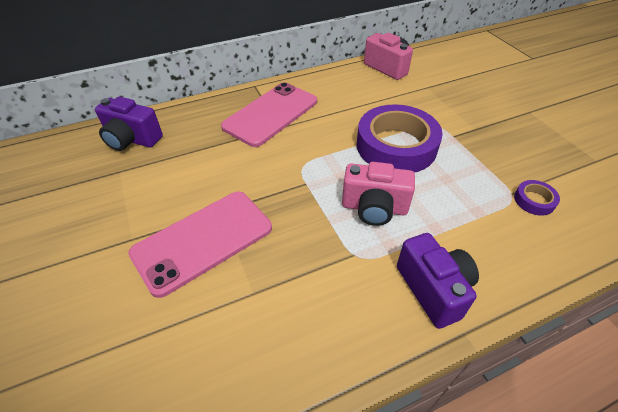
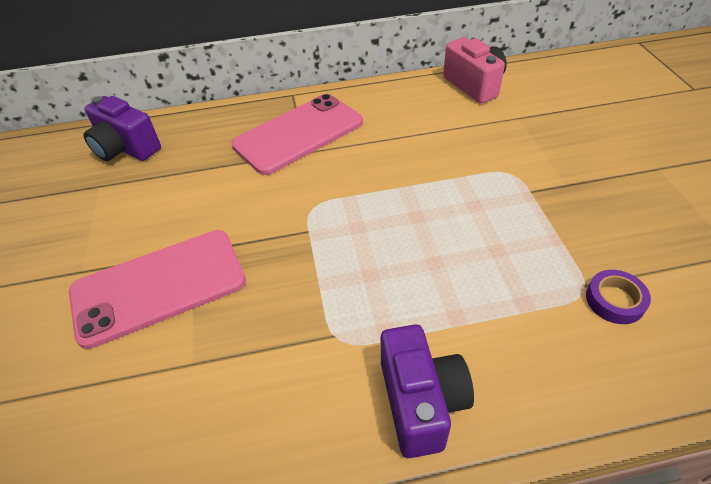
camera: 15 degrees right, 0 degrees up
(374, 208) = (383, 277): pink camera -> none
(396, 146) = (445, 195): purple tape -> none

